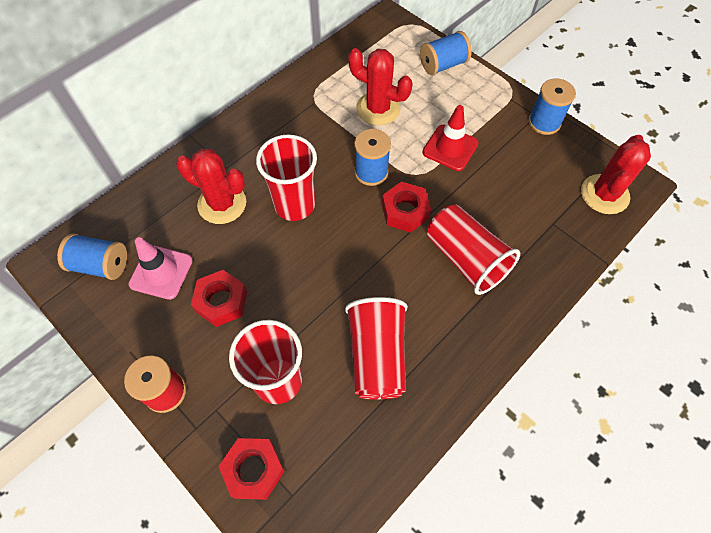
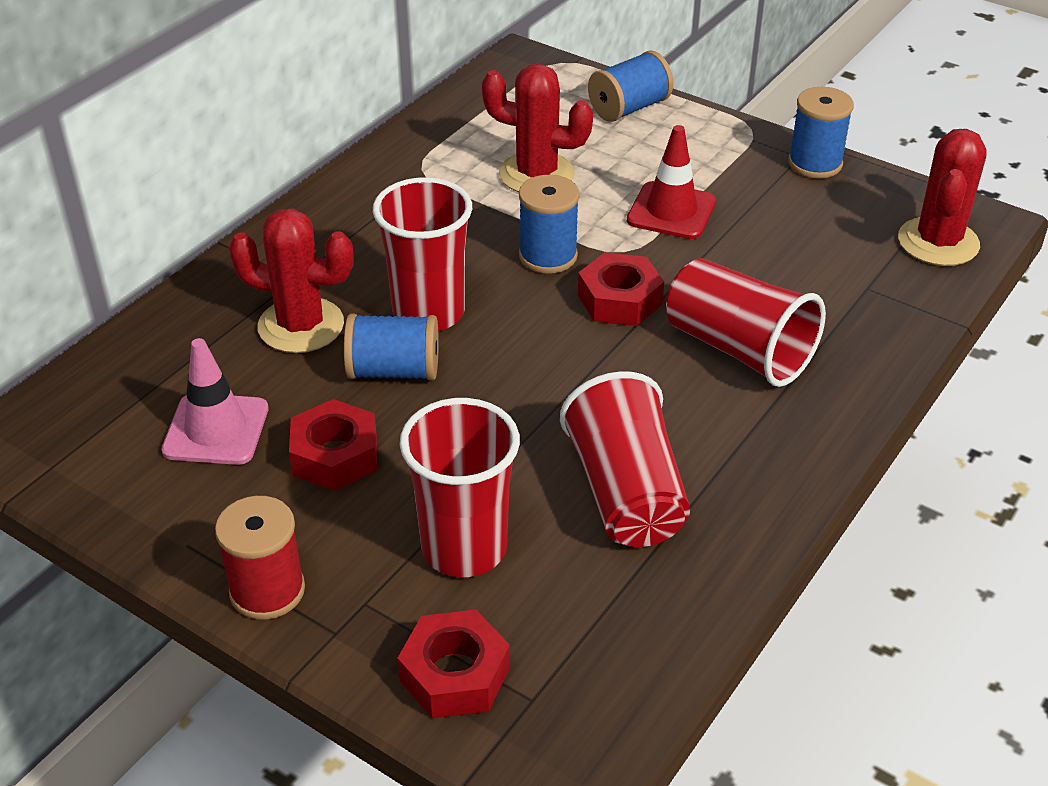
camera: 10 degrees left, 20 degrees down
(101, 265) = (103, 433): blue spool -> blue spool (394, 371)

